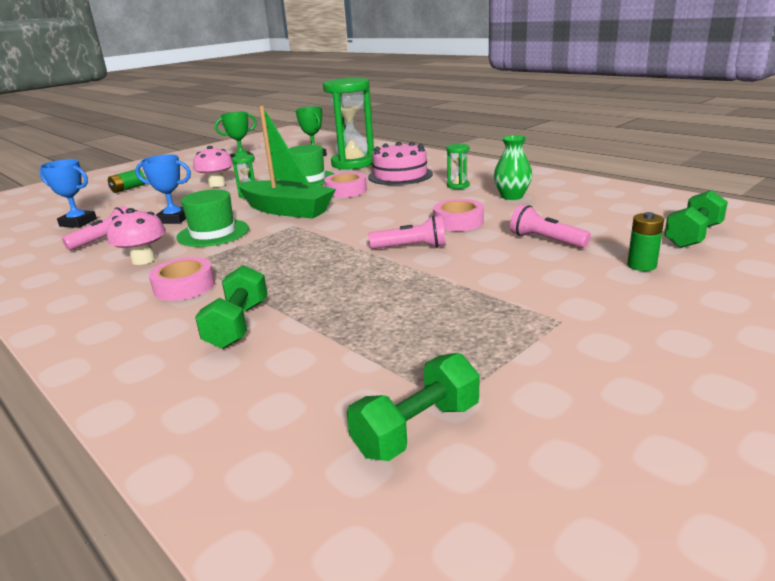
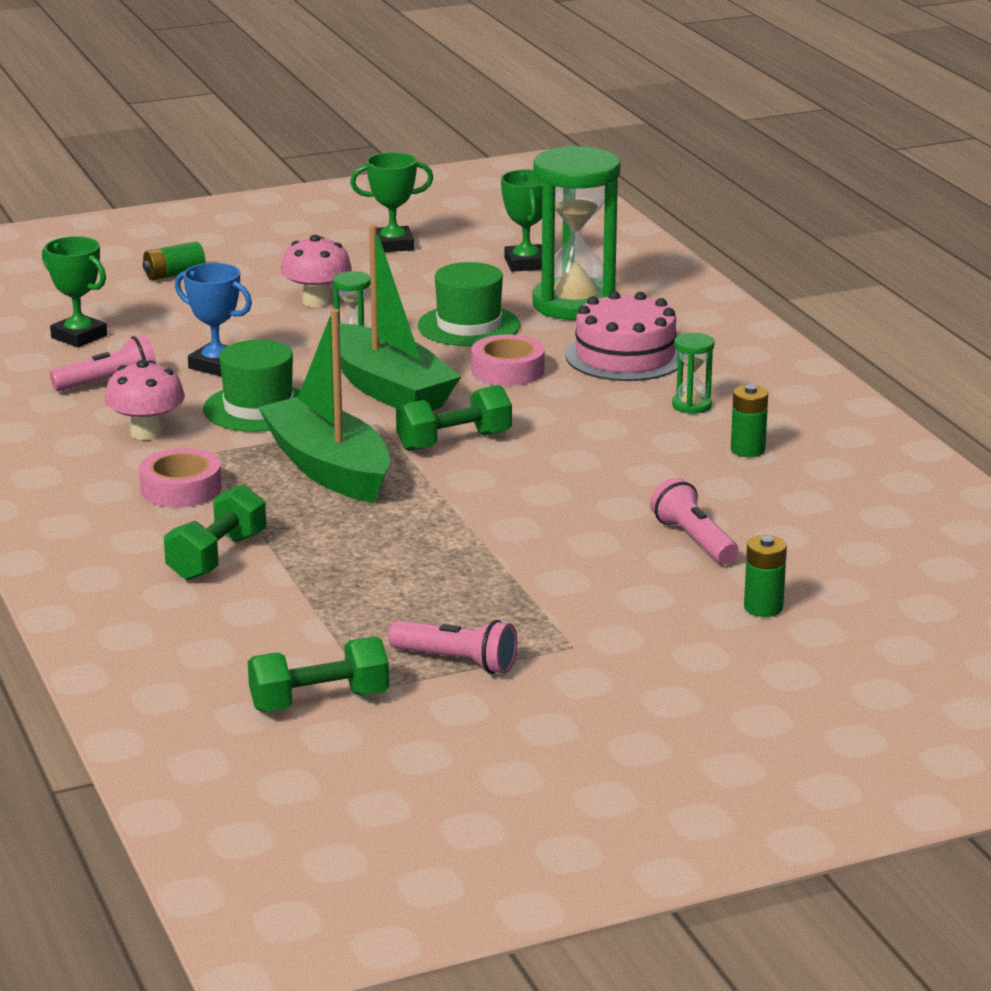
camera: 20 degrees right, 0 degrees up
(78, 222) = (79, 336): blue trophy -> green trophy
(281, 253) = (328, 468): none -> green boat
(411, 247) = (505, 504): pink flashlight -> pink flashlight (457, 661)
(458, 222) = (612, 477): pink tape -> none
(512, 196) = (747, 450): green vase -> green battery
(693, 236) = (900, 586): green dumbbell -> green dumbbell (454, 441)

